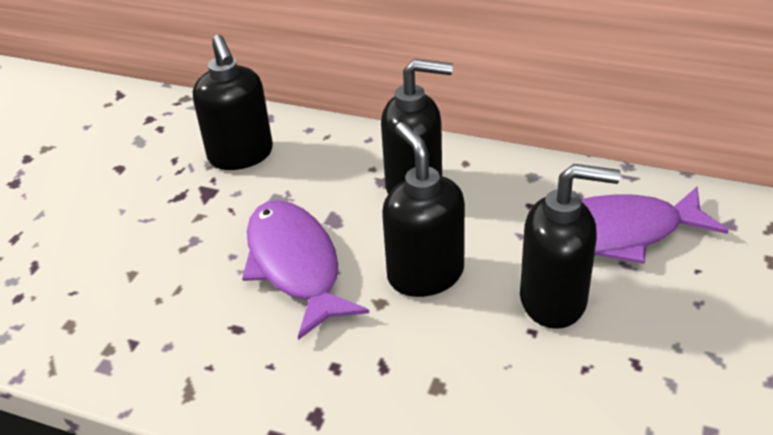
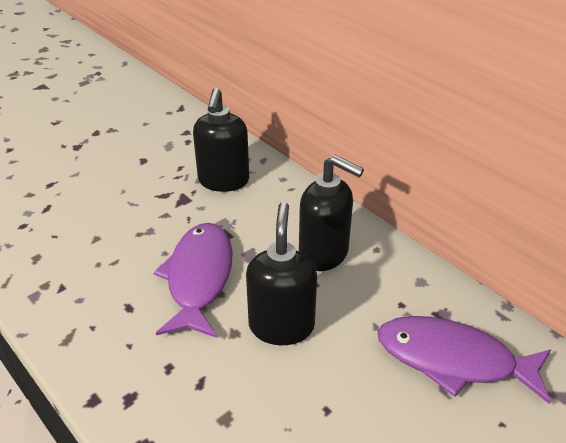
camera: 25 degrees right, 0 degrees up
(554, 300) = (362, 393): black soap dispenser -> none

